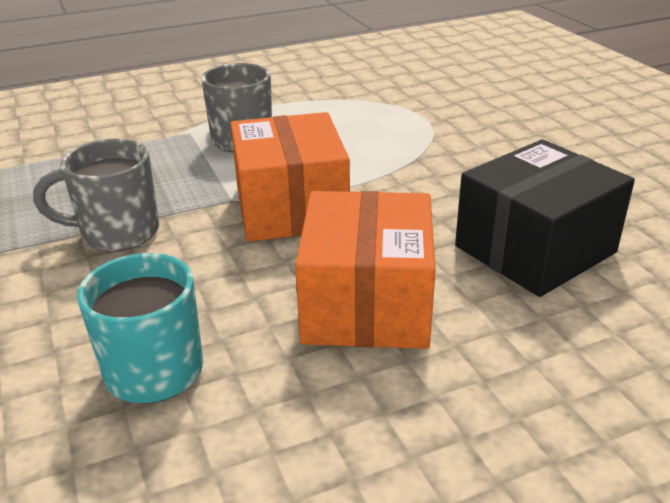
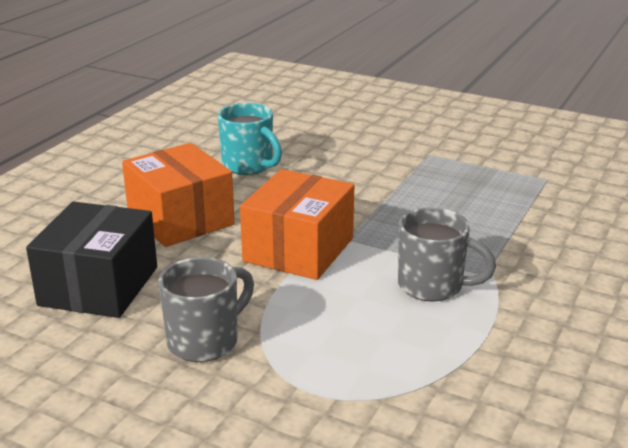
camera: 140 degrees right, 5 degrees down
(117, 233) = (375, 197): grey mug -> grey mug (205, 341)
(291, 208) = (298, 249): orange box -> orange box turned 75 degrees clockwise

